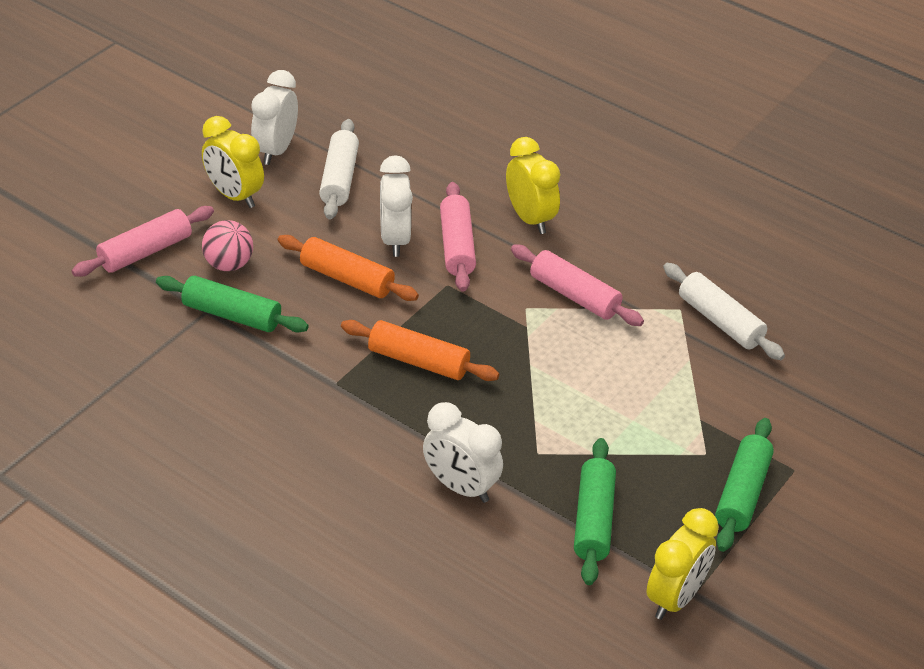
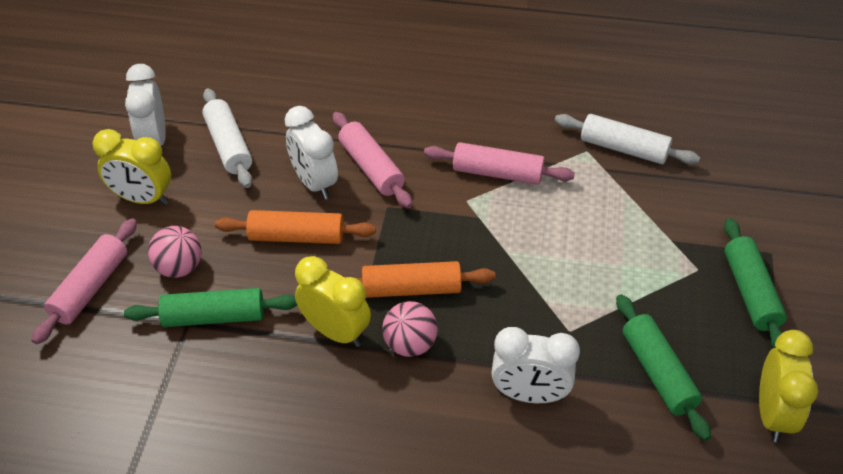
camera: 25 degrees left, 5 degrees up
(384, 404) = (410, 344): none -> pink ball
(530, 218) = (414, 119): yellow clock -> yellow clock (335, 331)

